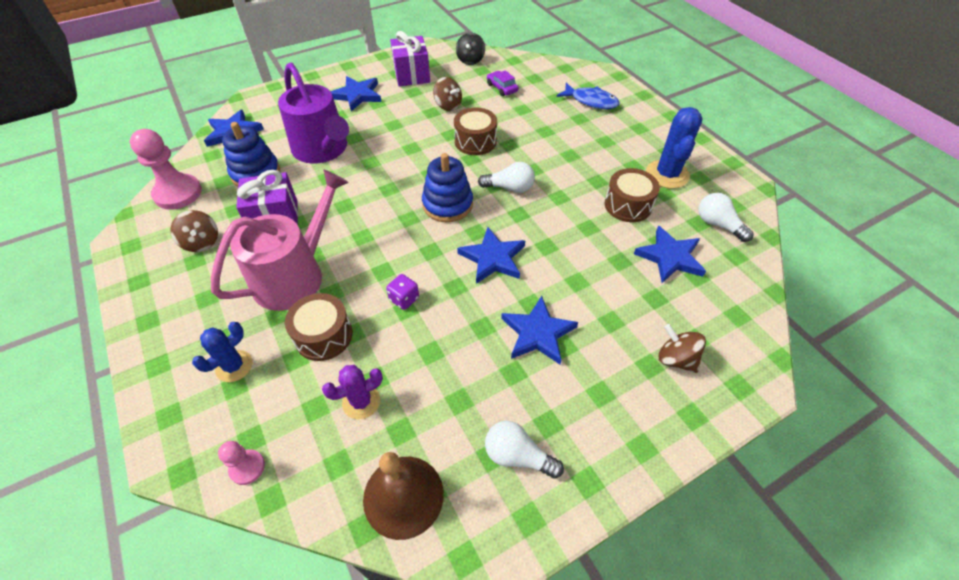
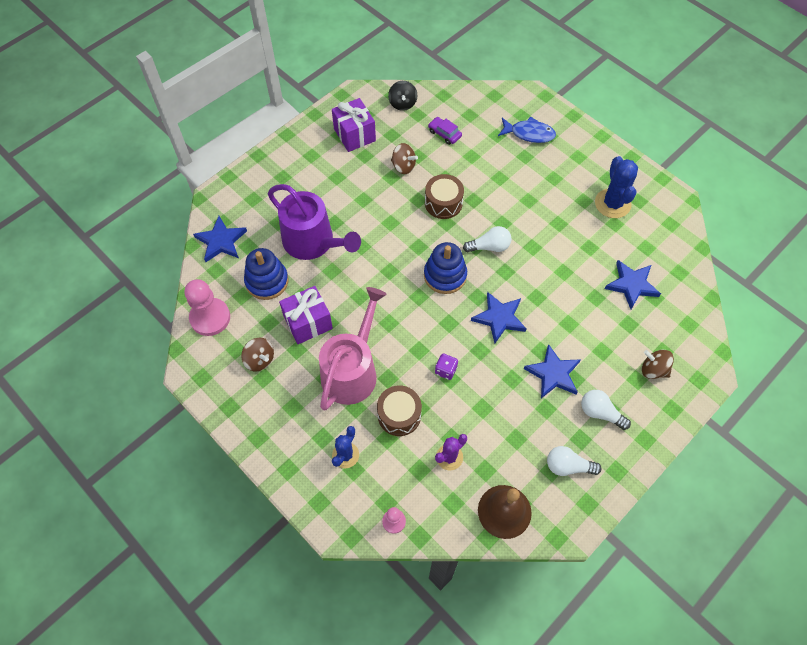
camera: 15 degrees left, 10 degrees up
(357, 95) = (314, 171): blue star -> none
(628, 205) = (589, 242): brown drum -> none
(718, 225) = (661, 246): white light bulb -> white light bulb (600, 413)

